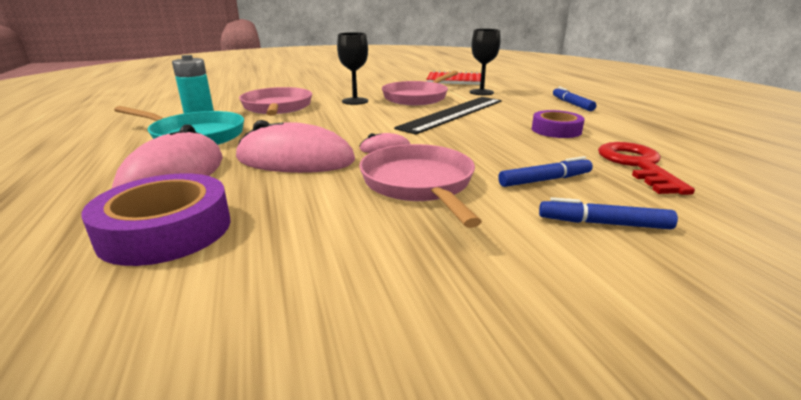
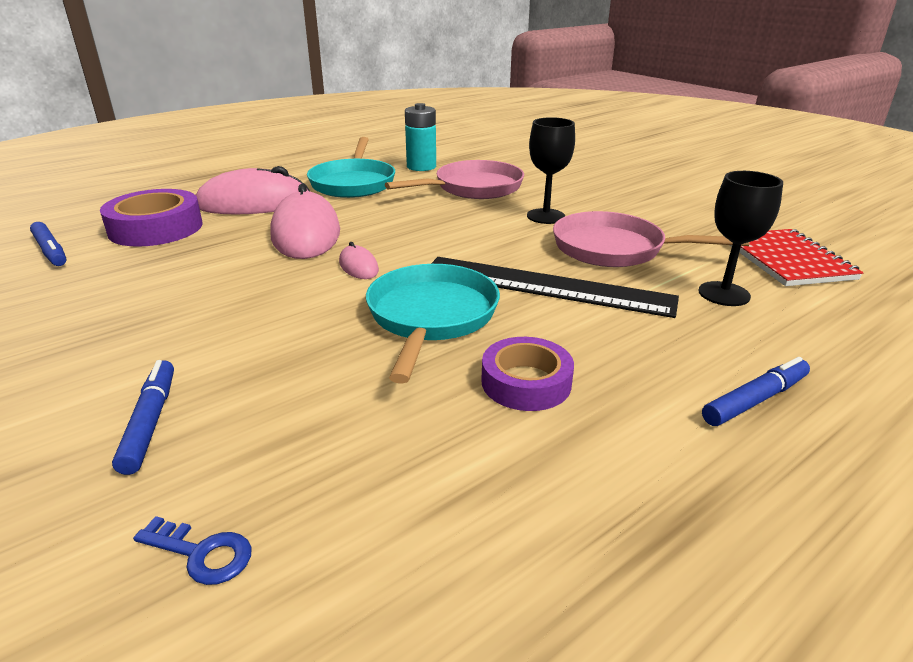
camera: 70 degrees right, 5 degrees up
(419, 184) = (253, 300): pink pan -> none
(478, 138) = (431, 317): none -> turquoise pan
(545, 180) = (281, 378): blue marker -> blue marker (50, 251)
(637, 165) = (371, 467): red key -> none
(727, 206) = (202, 553): none -> blue key

